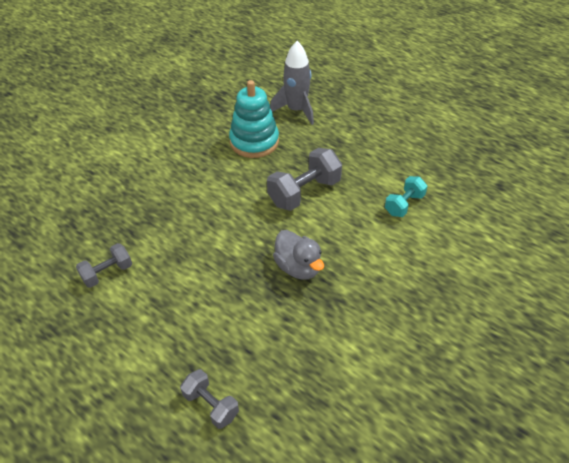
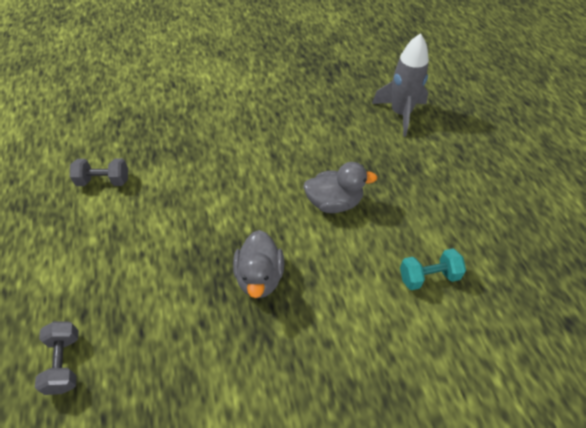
camera: 35 degrees right, 5 degrees up
(254, 141) = (332, 125): turquoise stacking toy -> none
(304, 192) = (334, 202): grey dumbbell -> grey duck

